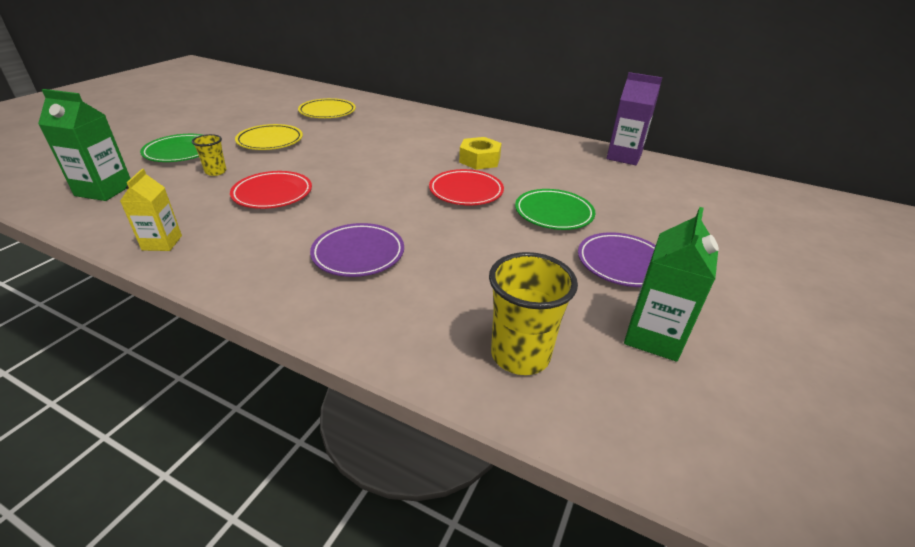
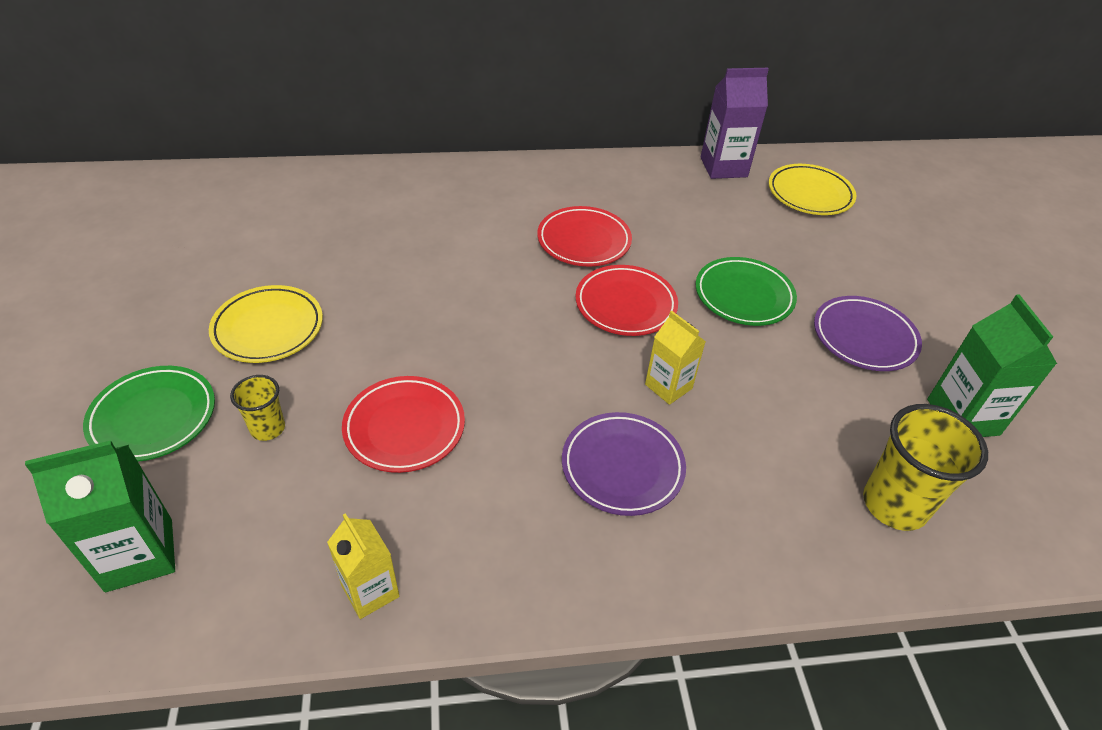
camera: 35 degrees left, 10 degrees up
(327, 112) = (278, 228): yellow plate -> yellow plate (810, 194)
(440, 233) = (668, 386): none -> yellow carton
(479, 160) = (584, 241): yellow nut -> red plate

